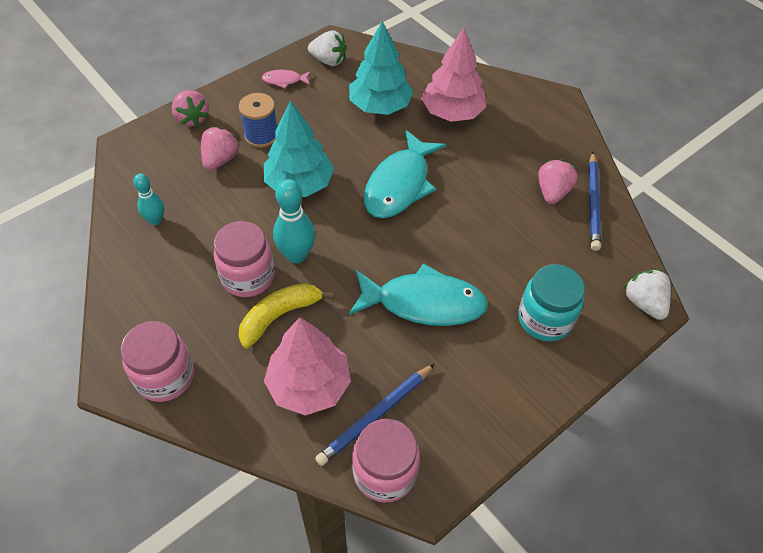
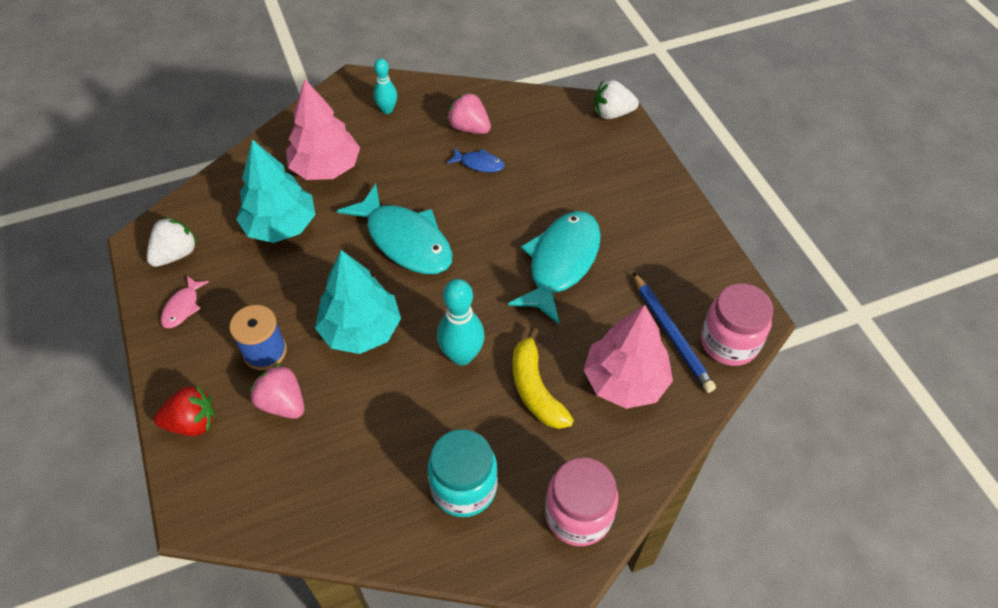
camera: 70 degrees left, 0 degrees up
(156, 220) = (349, 493): turquoise bowling pin -> turquoise bowling pin (387, 110)
(192, 119) = (192, 423): pink strawberry -> red strawberry
(248, 277) = (473, 408): pink jar -> none
(512, 211) = (479, 164): none -> blue fish
(544, 319) = (607, 182): turquoise jar -> turquoise jar (464, 487)
(593, 203) = (494, 105): blue pencil -> none

